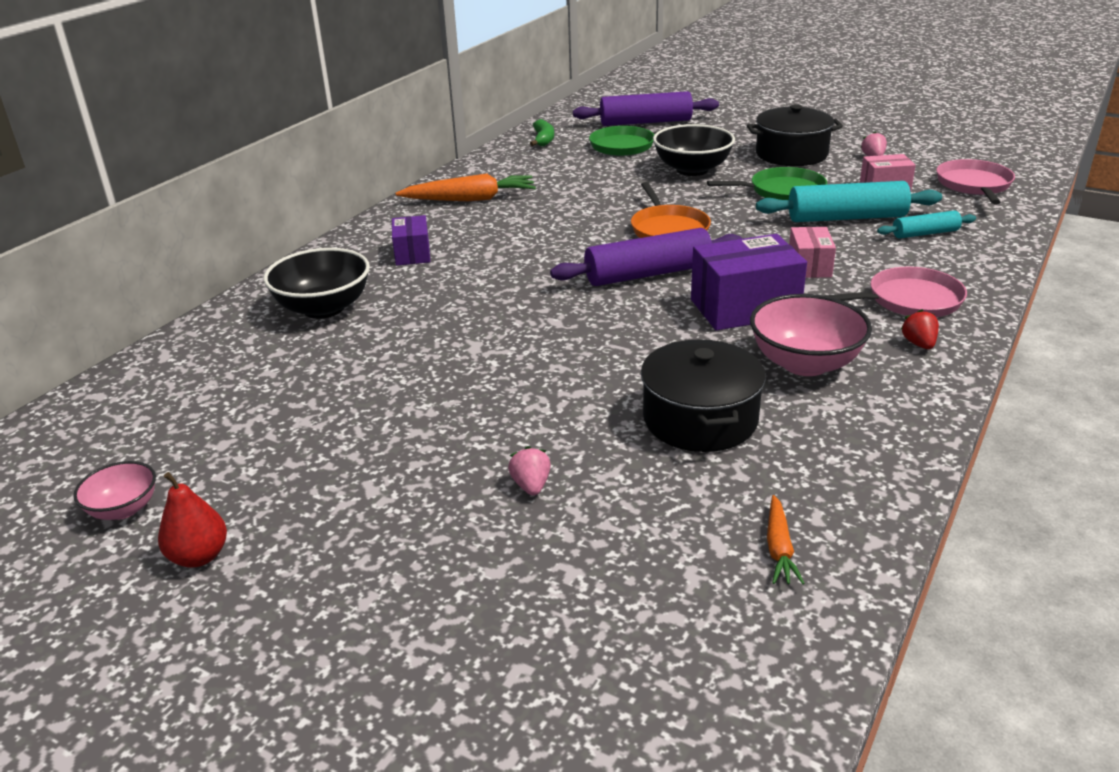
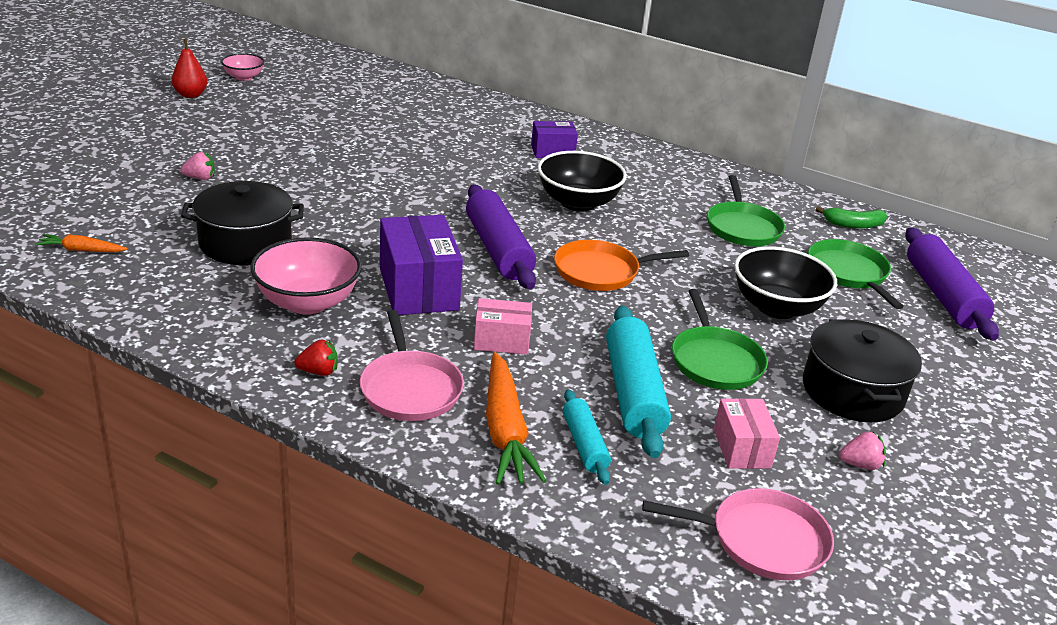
camera: 85 degrees right, 0 degrees up
(323, 308) = (461, 120): black bowl -> black bowl (578, 203)
(470, 199) = (673, 179): orange carrot -> orange carrot (505, 431)
(562, 176) = (742, 227): none -> green pan

